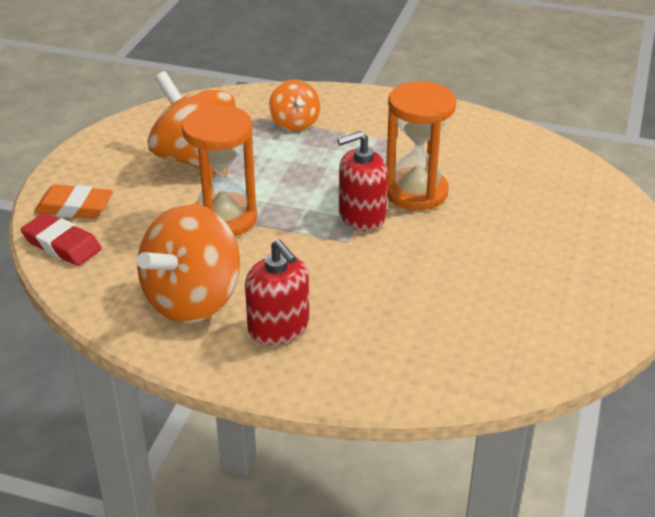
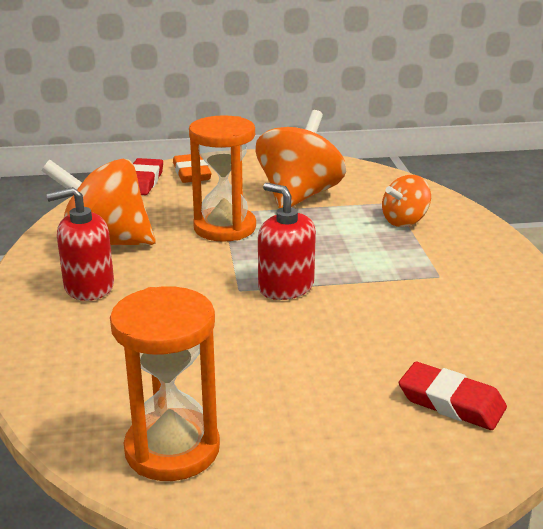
camera: 65 degrees right, 10 degrees down
(279, 327) = (89, 287): red soap dispenser -> red soap dispenser turned 45 degrees clockwise
(416, 192) = (356, 306): orange hourglass -> orange hourglass (172, 449)
(559, 194) = (451, 402): none -> red eraser

